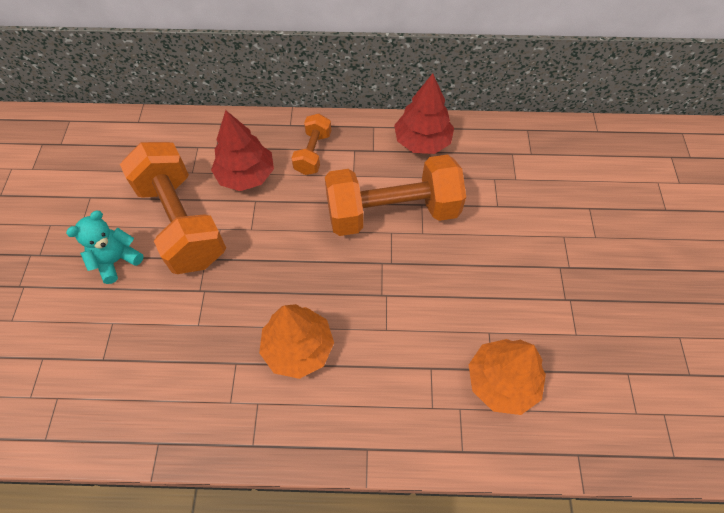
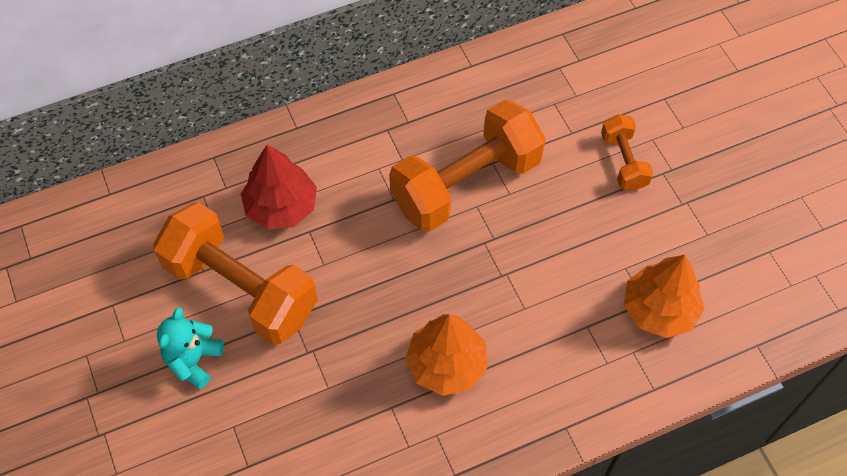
camera: 25 degrees left, 0 degrees up
(313, 153) = (343, 151): orange dumbbell -> orange dumbbell (623, 161)
(422, 141) = (456, 90): red tree -> none

